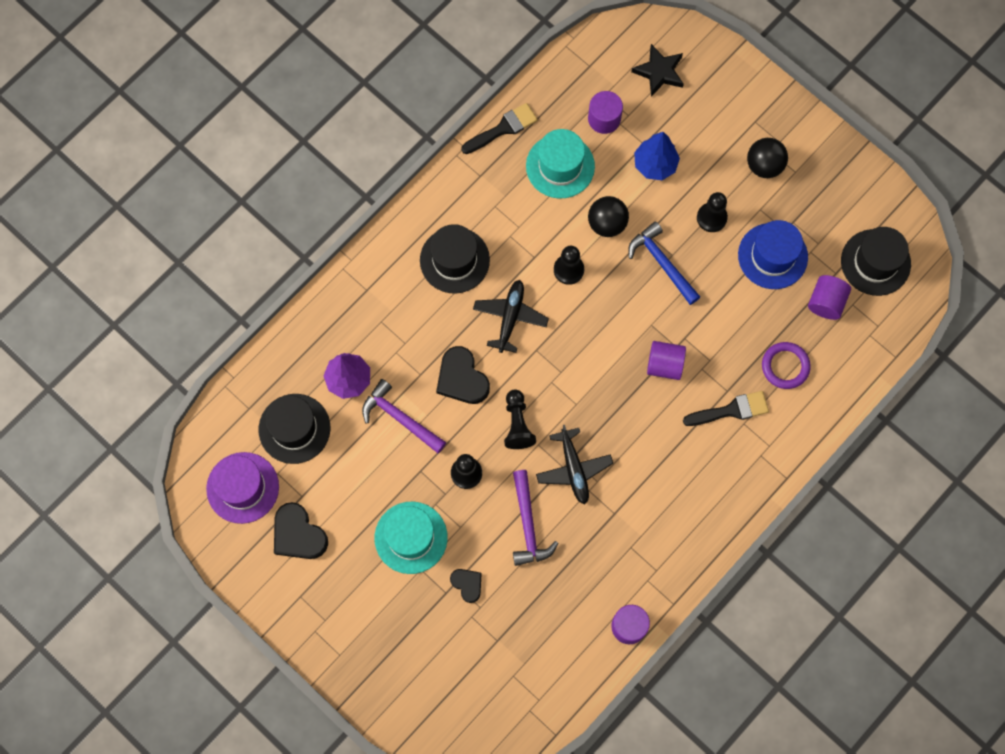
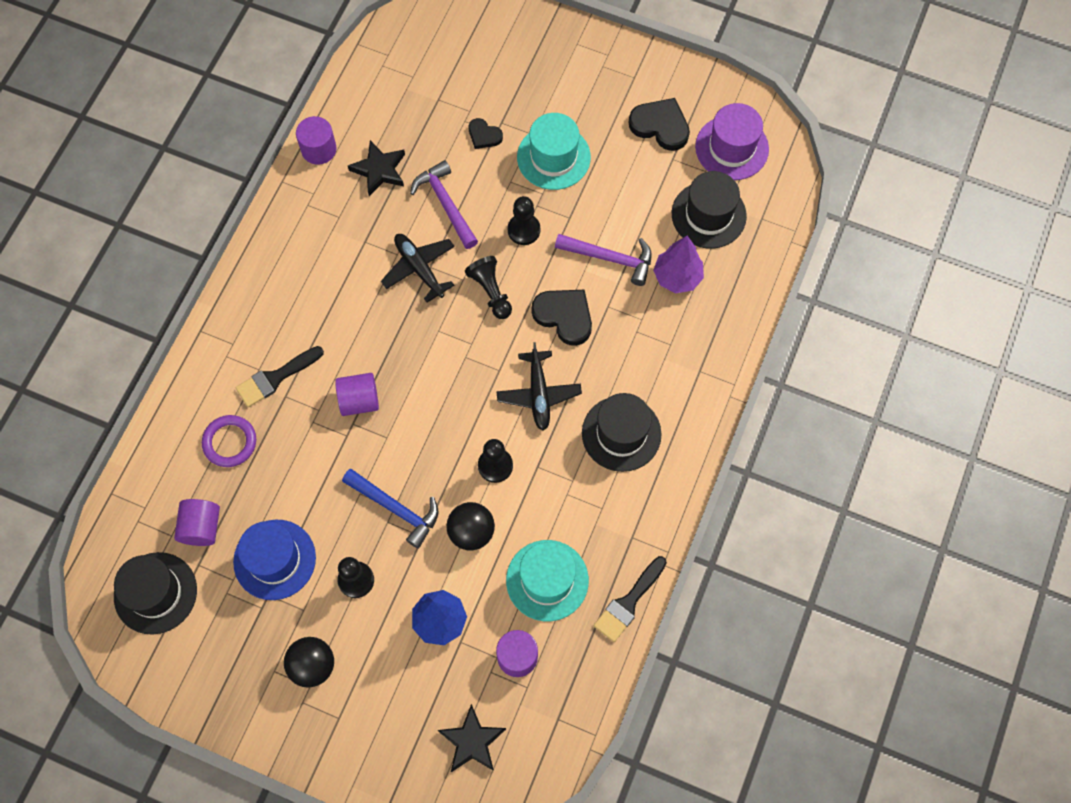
camera: 160 degrees right, 5 degrees down
(578, 582) = (379, 170): none -> black star

